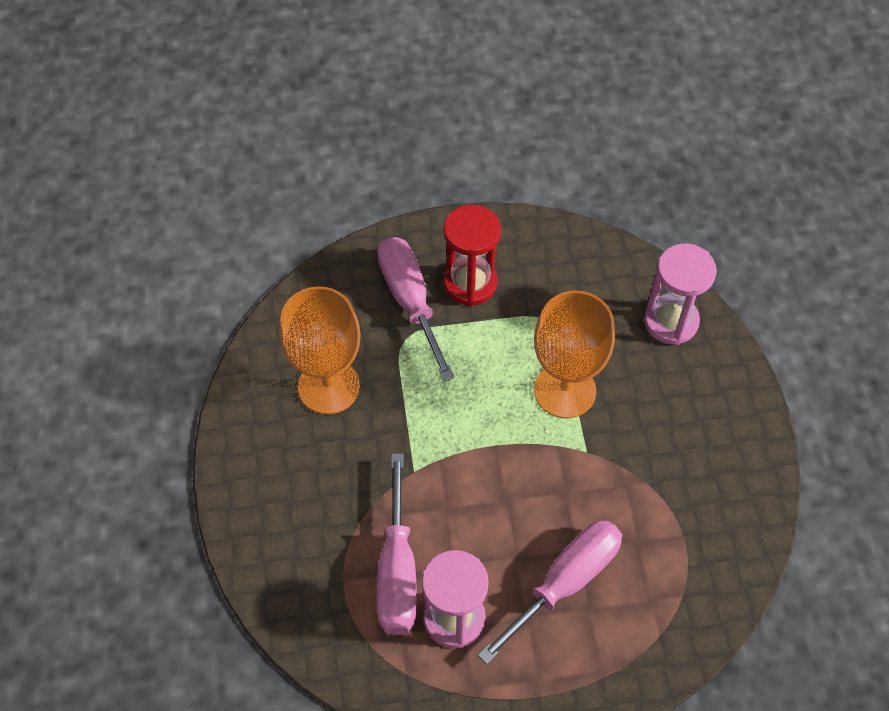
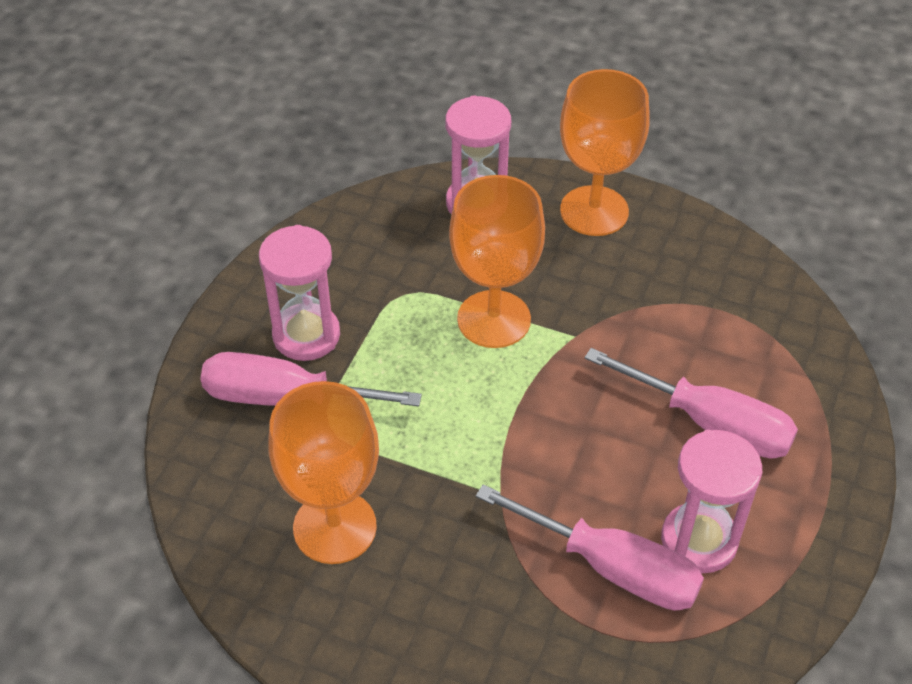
camera: 60 degrees left, 10 degrees down
(470, 283) = (306, 335): red hourglass -> pink hourglass
(565, 582) = (710, 423): pink screwdriver -> pink screwdriver turned 135 degrees clockwise
(724, 405) = (594, 211): none -> orange goblet

